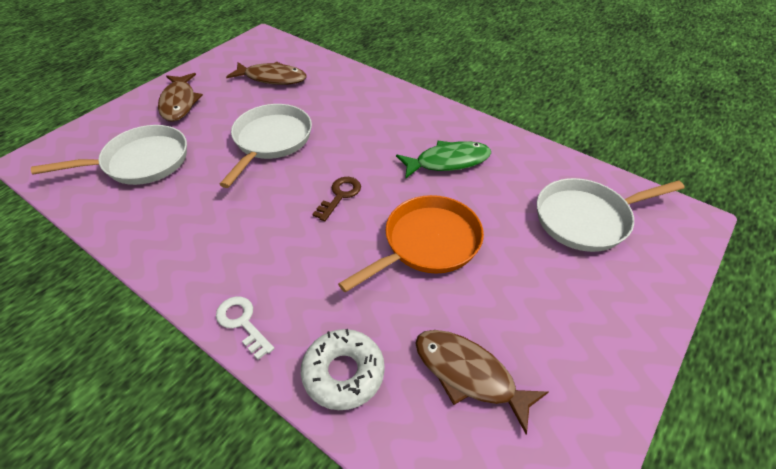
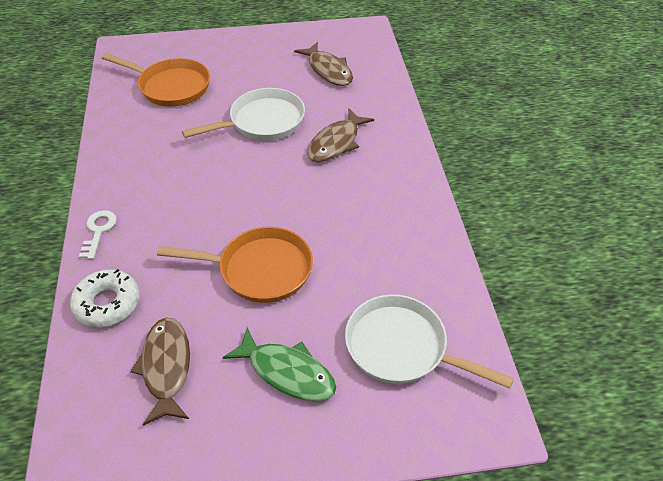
camera: 45 degrees right, 0 degrees up
(140, 162) = (171, 86): white pan -> orange pan
(179, 103) = (243, 55): brown fish -> brown fish (336, 143)
(340, 195) = (252, 193): brown key -> none
(448, 162) = (362, 223): green fish -> green fish (287, 372)

